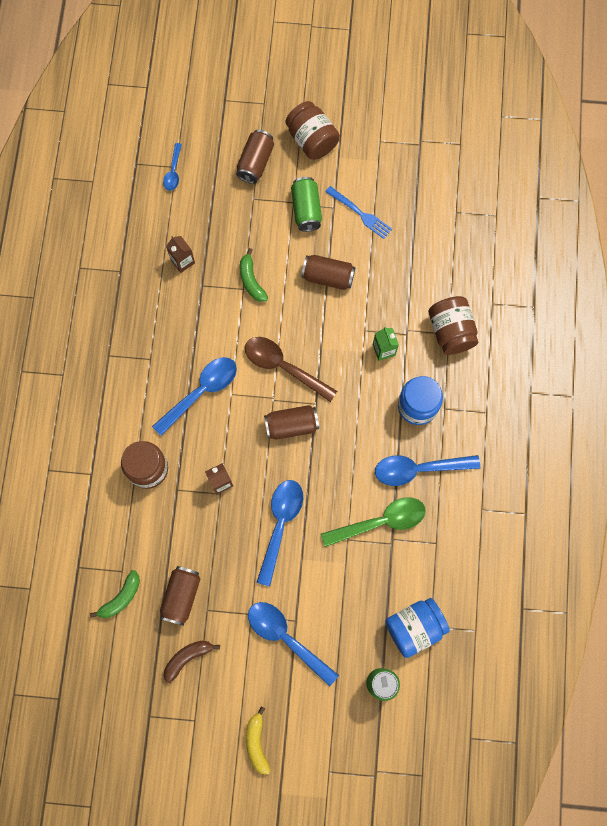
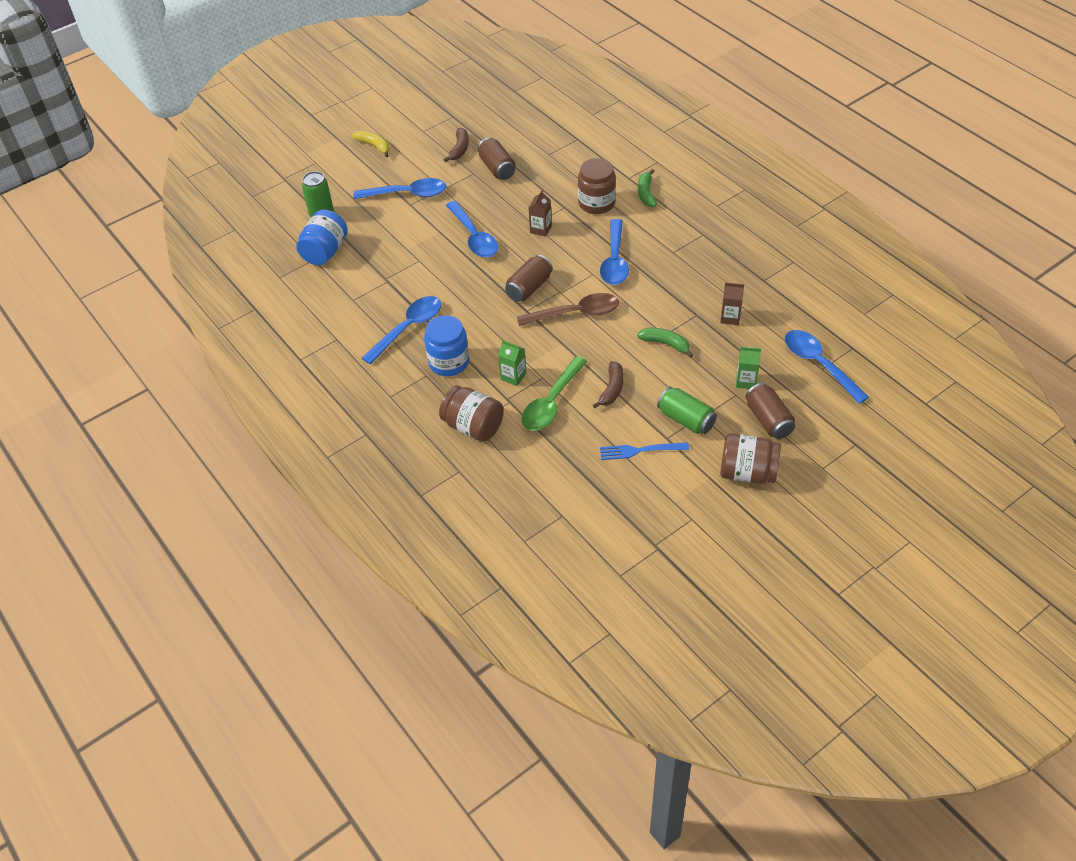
camera: 140 degrees right, 25 degrees down
(121, 598) = (533, 145): green banana -> green banana (646, 193)
(173, 171) = (819, 364): blue spoon -> blue spoon, size x1.84
(235, 202) = (746, 381): none -> green carton
(328, 277) = (612, 389): brown can -> brown banana
(380, 521) = (405, 284): green spoon -> green spoon (551, 402)

